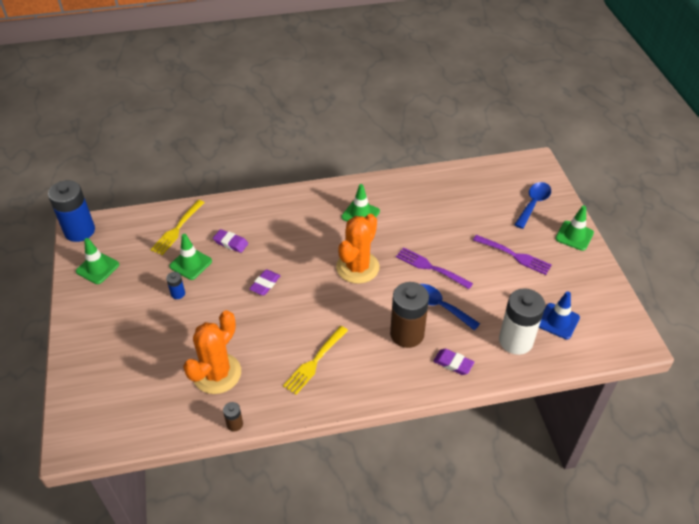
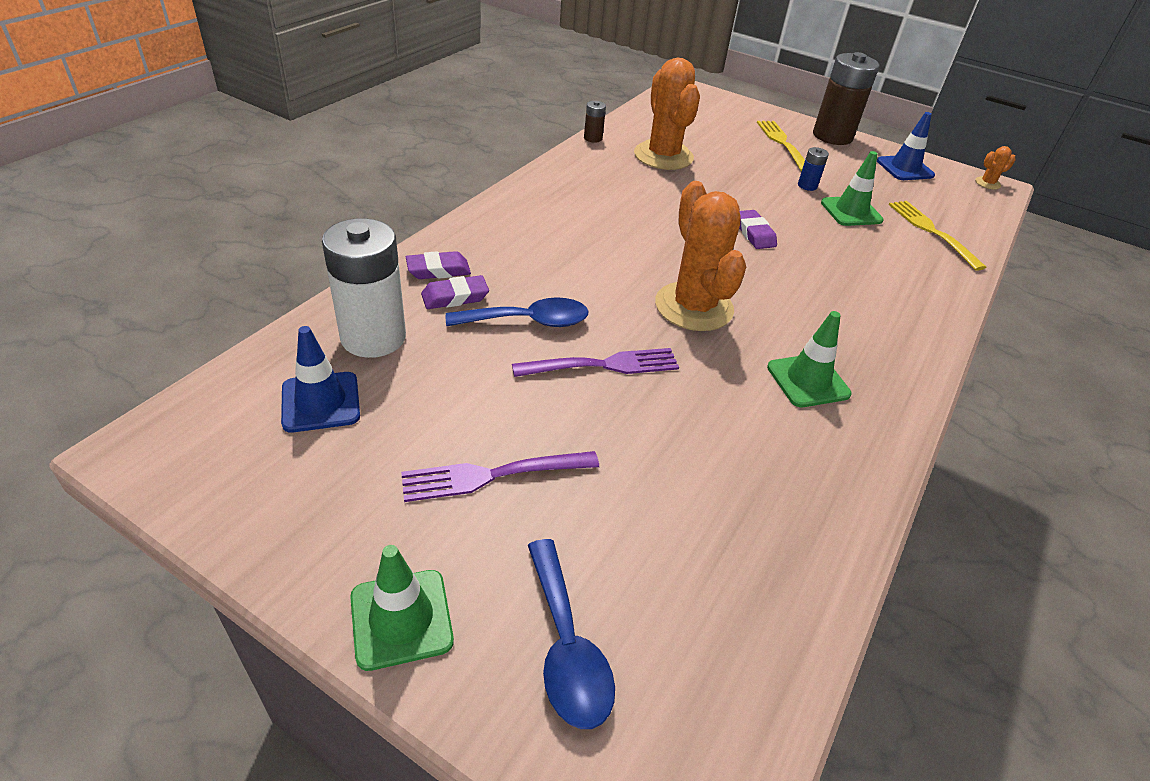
camera: 130 degrees right, 5 degrees down
(79, 231) = (987, 183): blue battery -> orange cactus
(97, 268) = (905, 168): green traffic cone -> blue traffic cone
(231, 243) = (862, 250): purple eraser -> purple eraser (455, 297)
(315, 361) = (594, 201): yellow fork -> yellow fork (782, 144)
(407, 334) = (531, 270): brown battery -> brown battery (832, 136)

